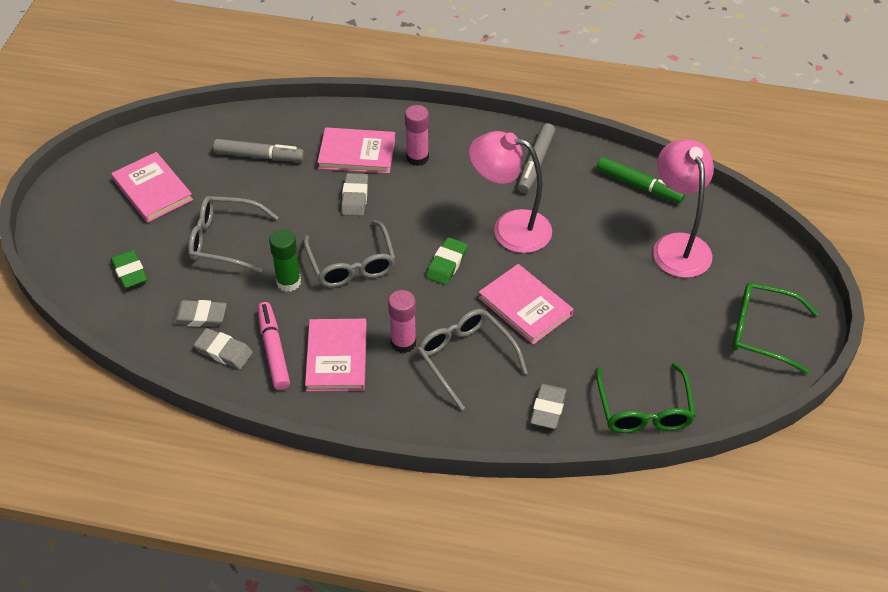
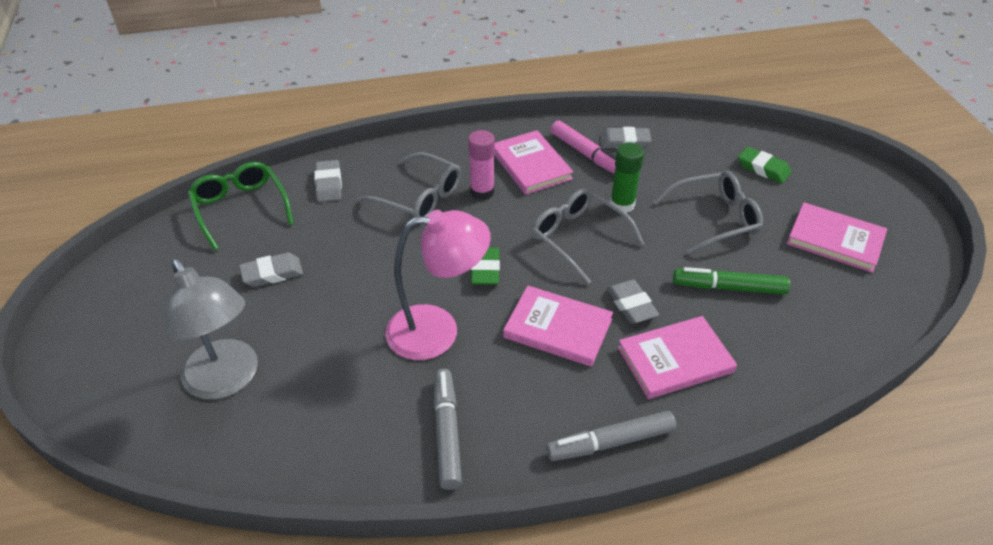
camera: 155 degrees right, 5 degrees down
(200, 316) = (669, 157): grey eraser -> grey eraser (272, 273)
(259, 156) = (776, 314): grey marker -> grey marker (610, 442)
(417, 158) = (600, 382): pink glue stick -> none
(525, 306) = (384, 256): pink book -> pink book (557, 328)
(639, 186) = (293, 450): green marker -> green marker (728, 287)
(677, 245) = (227, 380): pink lamp -> grey lamp
(763, 332) = (118, 312): green glasses -> none

